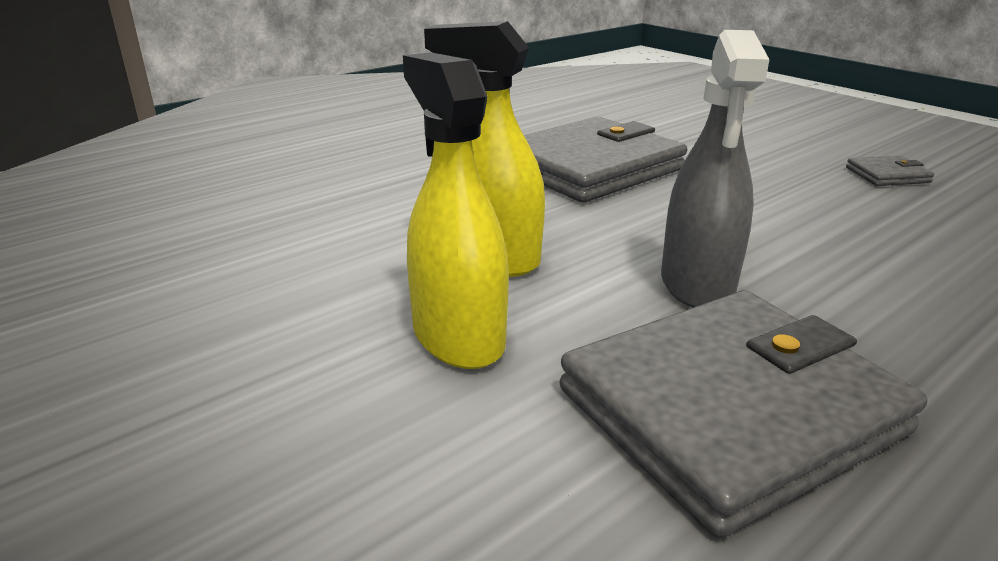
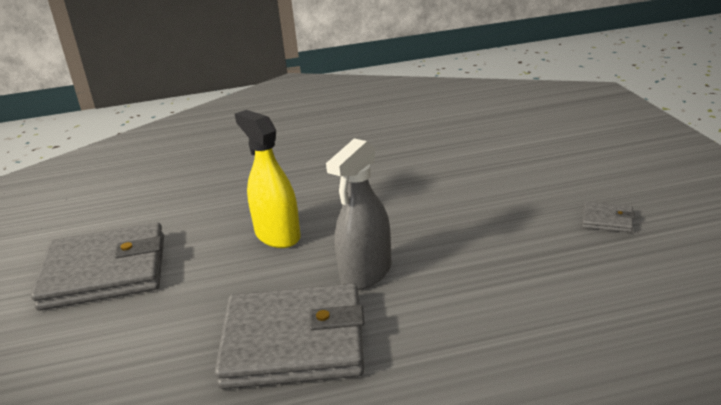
camera: 30 degrees right, 0 degrees up
(458, 337) = (219, 275): yellow spray bottle -> none
(590, 167) = (406, 180): grey wallet -> grey wallet (105, 272)

